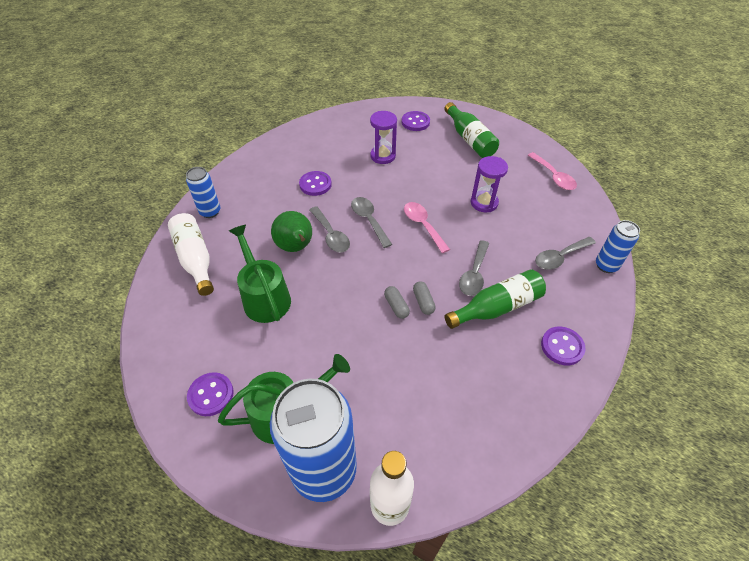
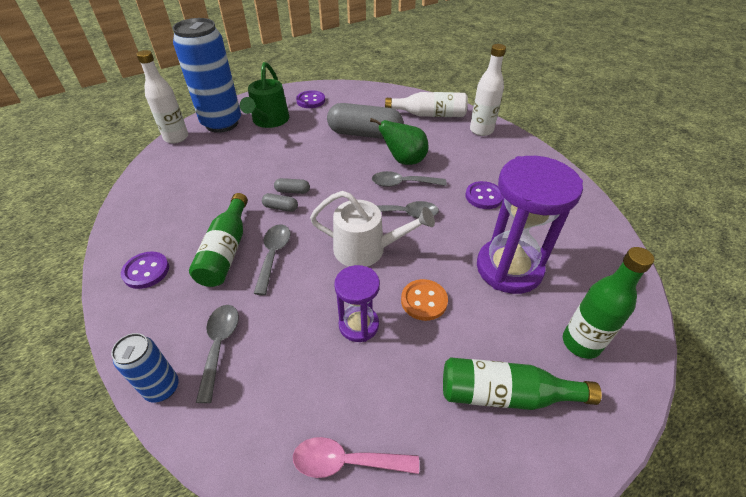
camera: 120 degrees right, 5 degrees down
(210, 212) = (481, 130): blue can -> white bottle
(264, 297) = (365, 134): green watering can -> grey capsule
(383, 156) = (509, 268): purple hourglass -> purple hourglass, size x1.81
(415, 122) = (581, 343): purple button -> green bottle
(423, 225) = (366, 249): pink spoon -> white watering can
(441, 183) = (424, 301): none -> orange button
(474, 274) = (273, 255): grey spoon -> grey spoon turned 45 degrees clockwise

